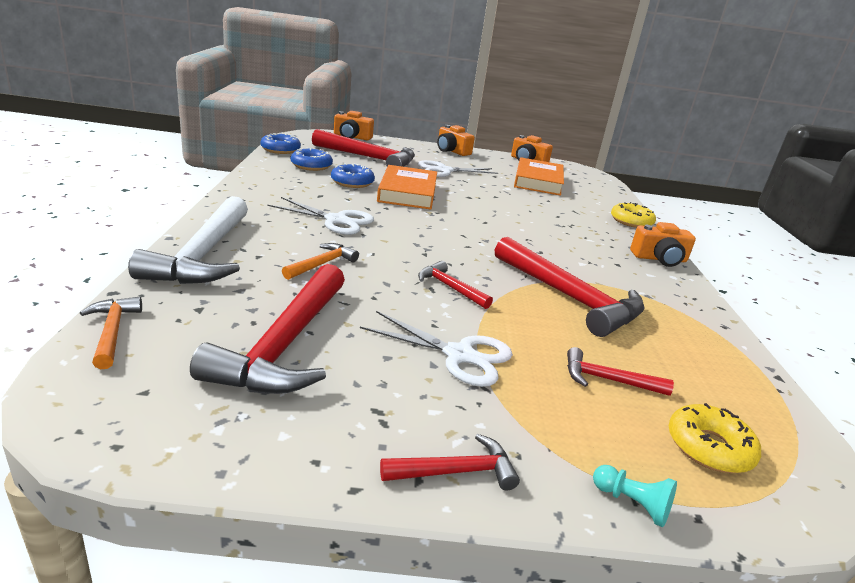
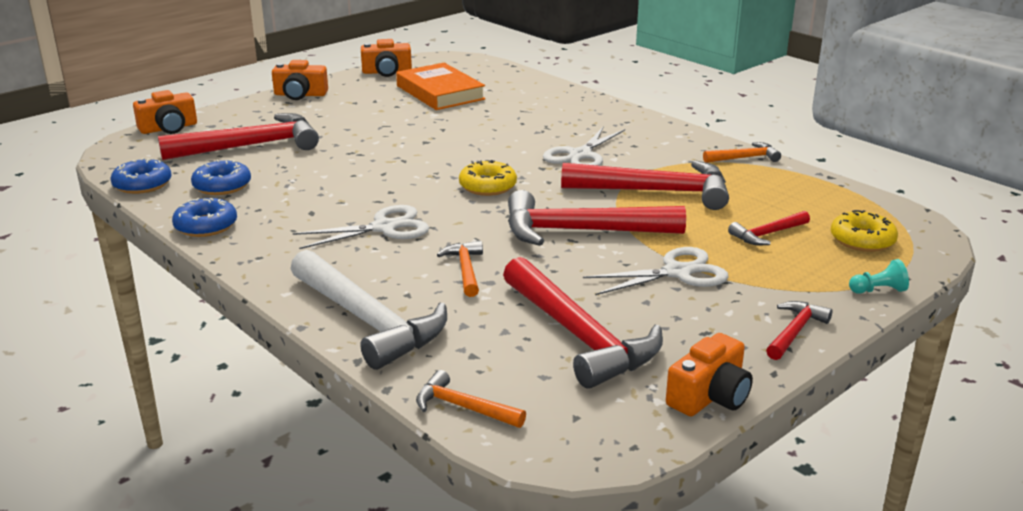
camera: 40 degrees left, 0 degrees up
(352, 182) = (303, 182): blue donut -> blue donut (206, 226)
(407, 192) = (371, 166): orange book -> none
(444, 171) = (346, 124): white scissors -> white scissors (580, 155)
(450, 287) = (580, 231): red hammer -> red hammer, size x2.05
(631, 221) = (576, 98): yellow donut -> yellow donut (488, 186)
(659, 259) = (648, 124): orange camera -> orange camera (709, 396)
(707, 318) = (745, 158): none -> orange hammer

